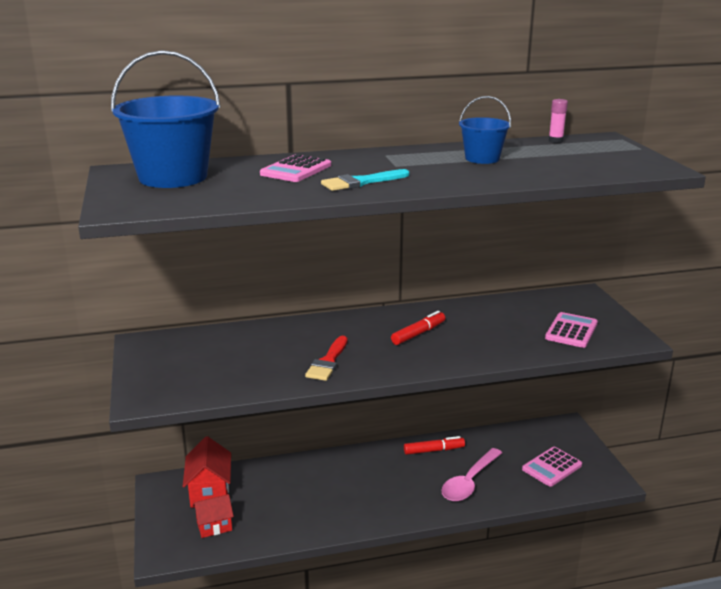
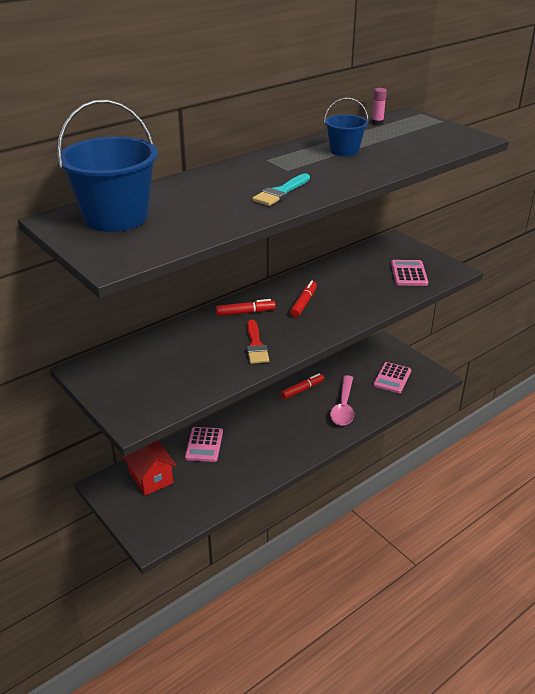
camera: 25 degrees left, 10 degrees up
(214, 526) = (176, 504): red house -> none
(296, 170) = (213, 189): pink calculator -> pink calculator (204, 445)
(346, 329) = (245, 312): none -> red marker

